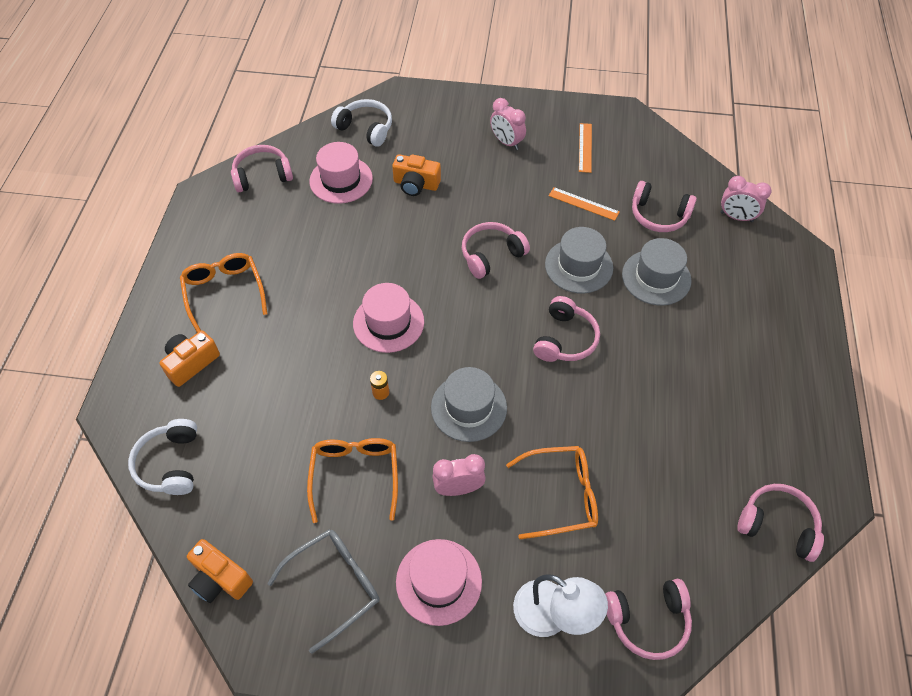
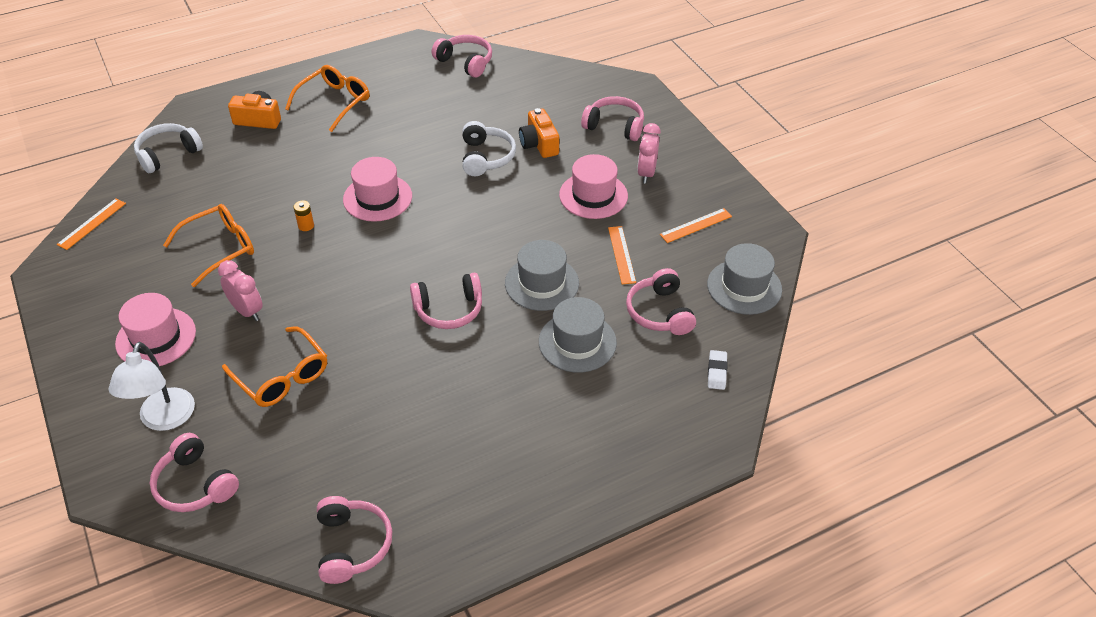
camera: 55 degrees right, 10 degrees down
(220, 579) = (92, 224): orange camera -> orange ruler
(335, 585) = (119, 283): grey glasses -> none
(341, 180) = (502, 102): pink hat -> pink hat (593, 195)
(365, 128) = (572, 88): white headphones -> white headphones (486, 157)
(468, 407) = (329, 282): grey hat -> grey hat (744, 287)
(491, 255) = (502, 223): pink headphones -> pink headphones (614, 126)
(736, 217) = (717, 372): pink clock -> white eraser

